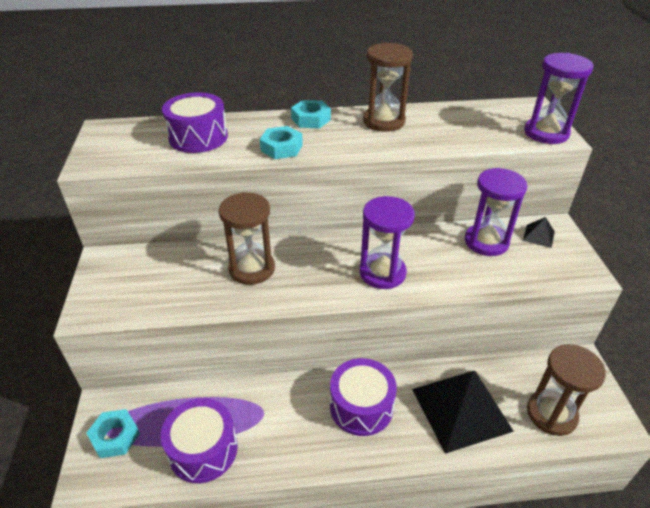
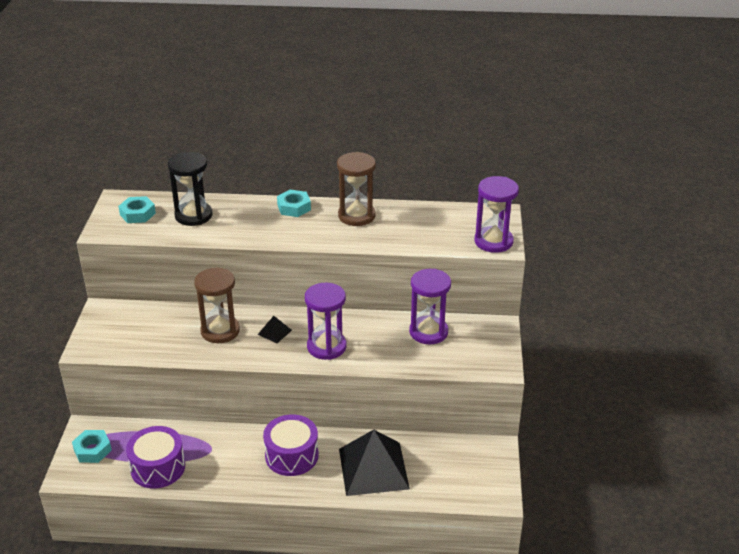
camera: 10 degrees right, 5 degrees down
(198, 137) = (193, 215): purple drum -> black hourglass
(281, 148) = (259, 232): turquoise nut -> turquoise nut (137, 214)
(538, 236) = (478, 332): black pyramid -> black pyramid (274, 332)
(551, 414) = (448, 482): brown hourglass -> none

